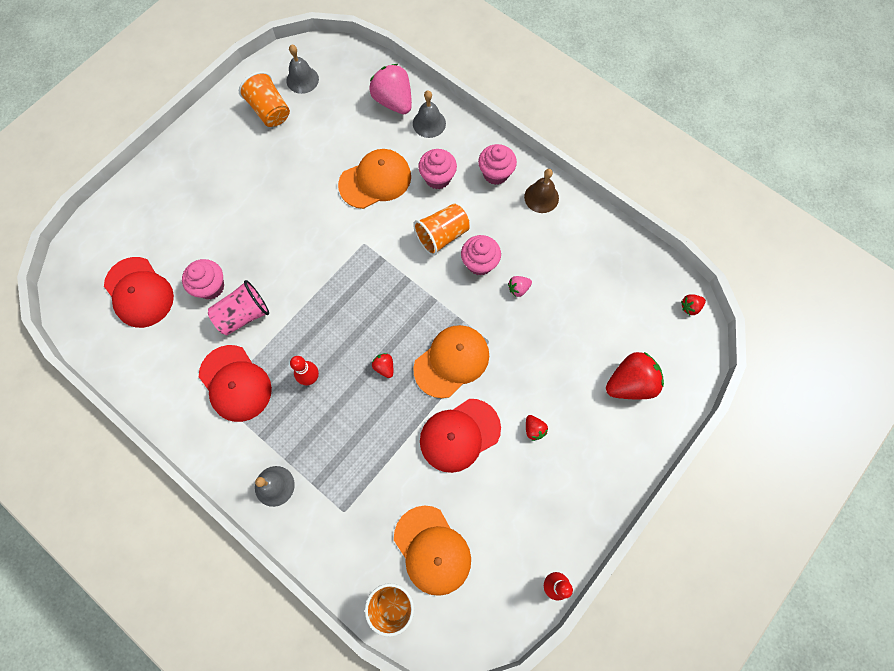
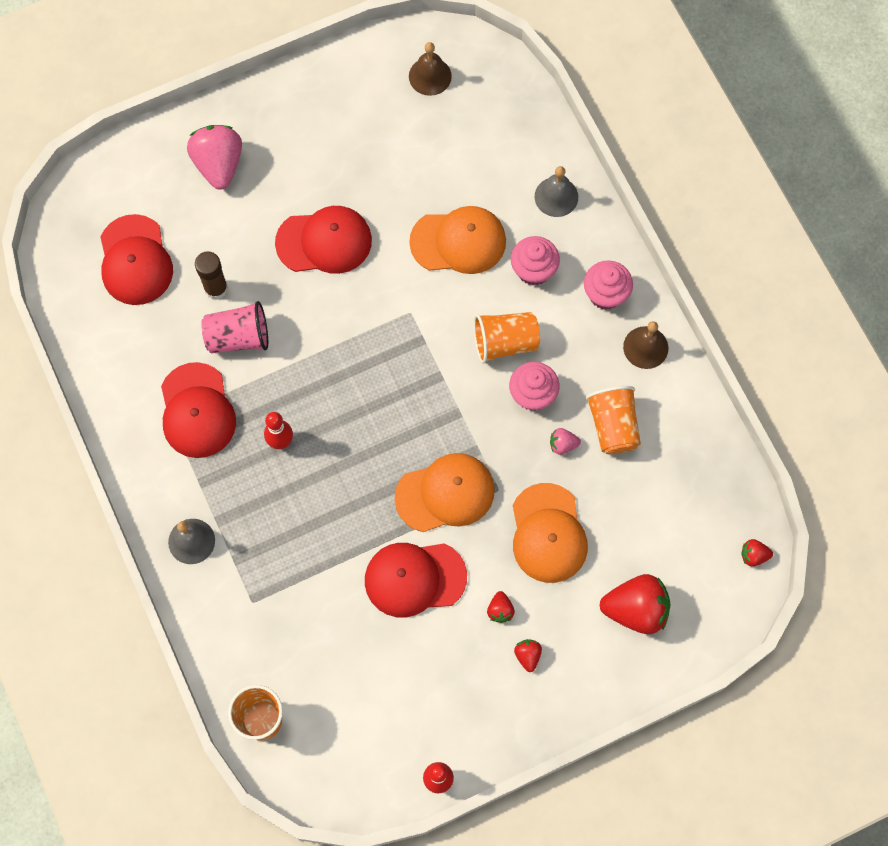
camera: 25 degrees right, 0 degrees up
(211, 287) = (216, 288): pink cupcake -> brown glue stick
(270, 110) = (374, 100): orange cup -> orange cup (613, 426)
(278, 220) = (324, 241): none -> red cap
(302, 79) = (430, 76): grey bell -> brown bell
(384, 367) = (367, 466): red strawberry -> red strawberry (527, 655)
(393, 101) = (526, 150): pink strawberry -> pink strawberry (219, 164)
(432, 550) = (327, 685): orange cap -> orange cap (548, 533)

